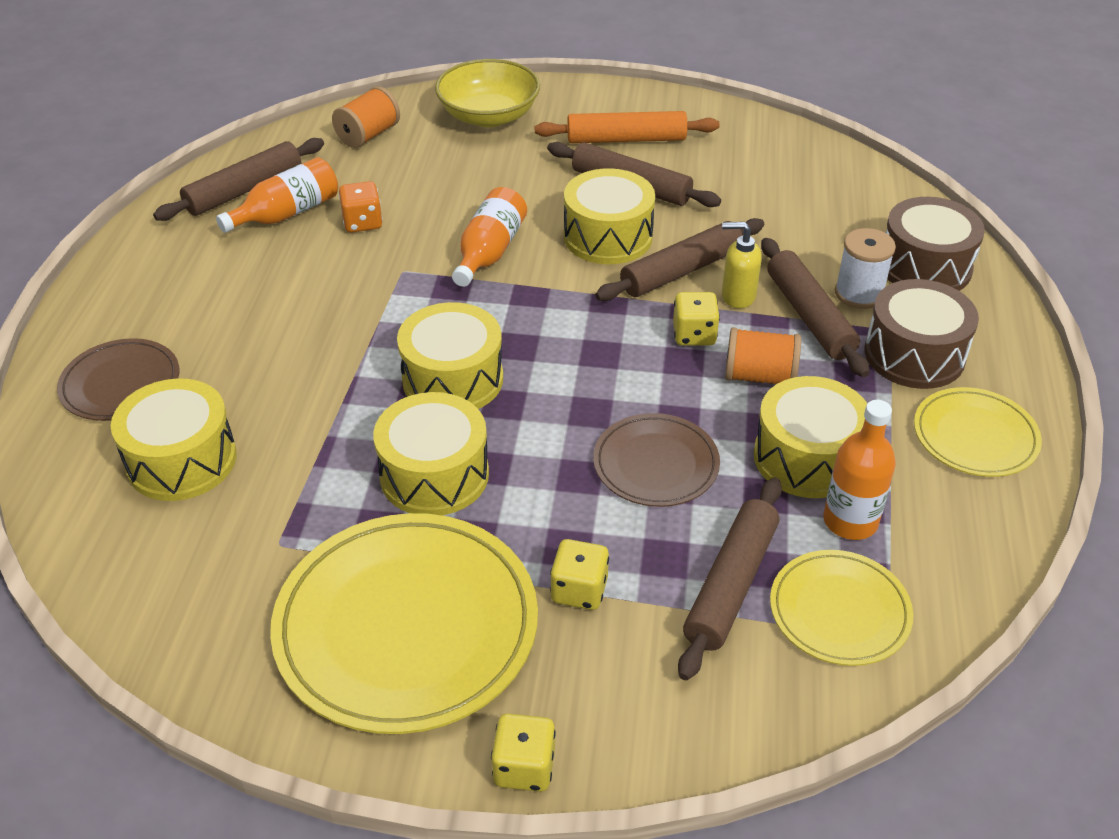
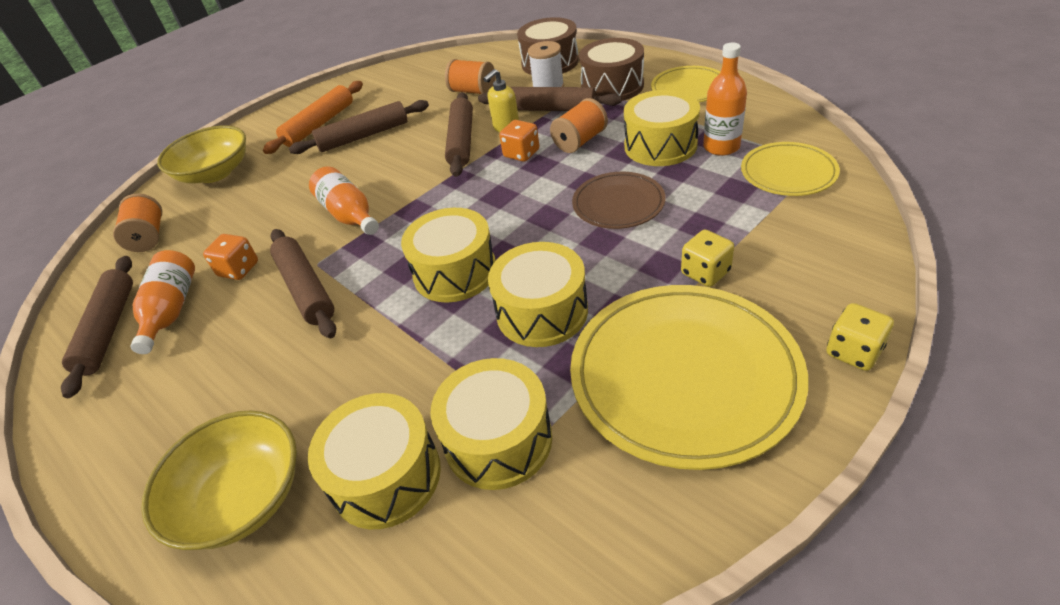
camera: 50 degrees left, 0 degrees up
(120, 384) = (242, 498): brown plate -> yellow bowl
(608, 237) = (397, 159): yellow drum -> yellow drum (498, 440)
(694, 335) = (521, 154): yellow dice -> orange dice
(730, 584) = (742, 206): brown rolling pin -> brown rolling pin (306, 289)
(794, 228) = (473, 91): none -> orange spool

